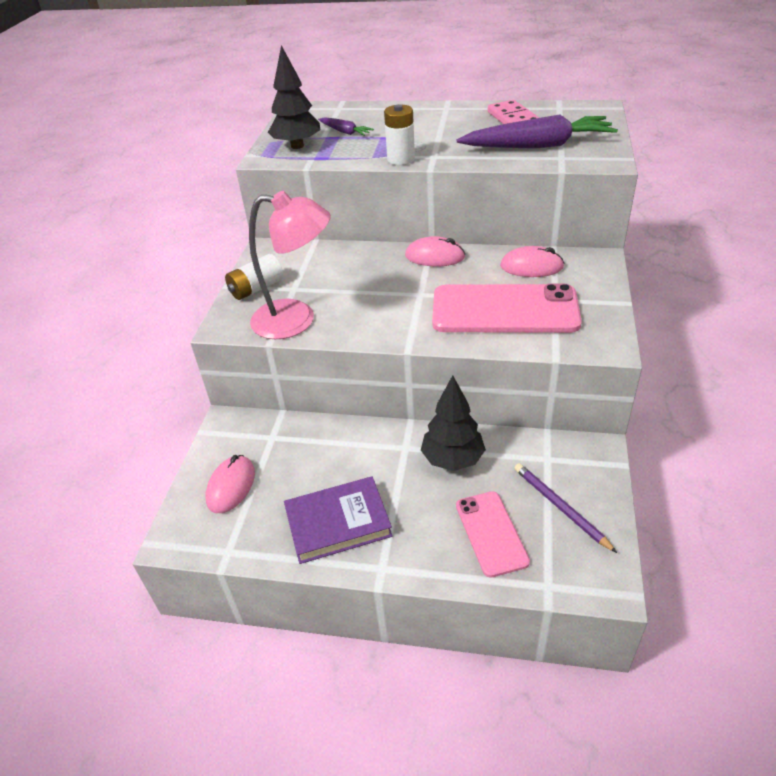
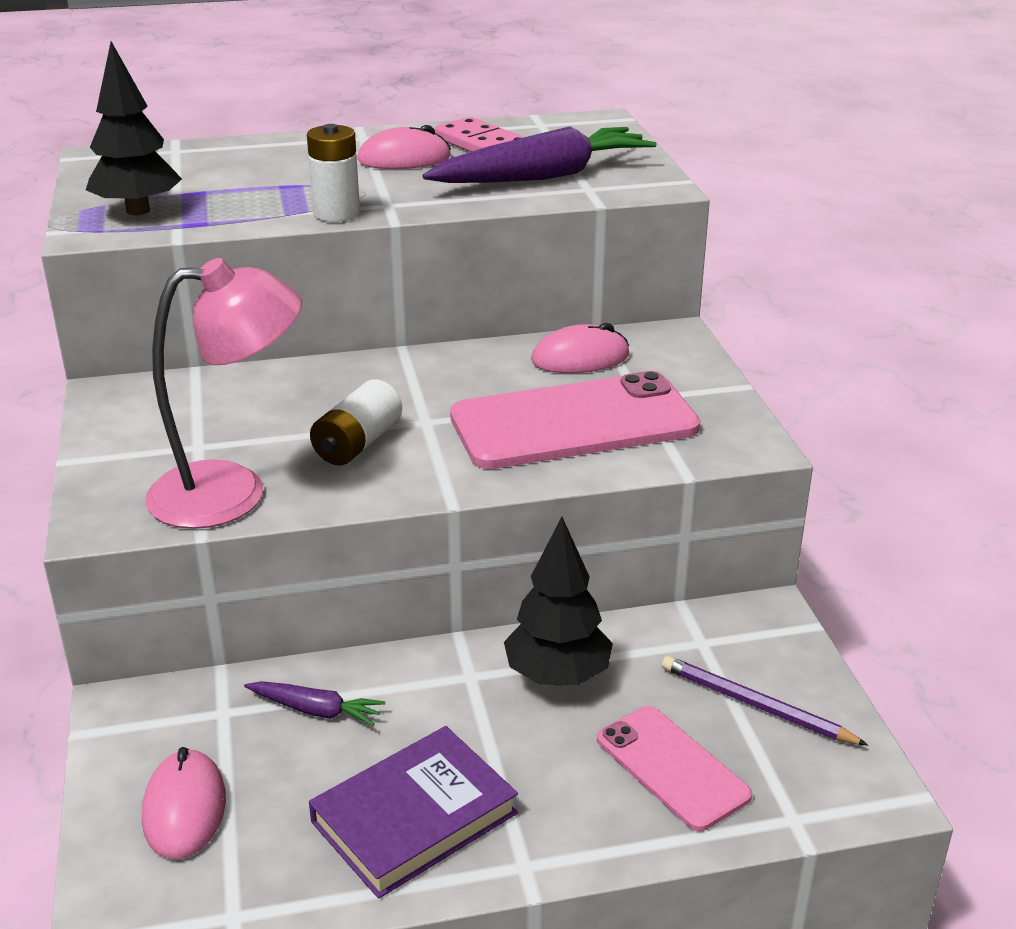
camera: 25 degrees left, 10 degrees down
(256, 288) = (127, 456): white battery -> white battery (357, 443)
(345, 132) = (212, 183): purple carrot -> purple carrot (316, 710)
(435, 256) = (419, 364): pink mouse -> pink mouse (404, 159)

